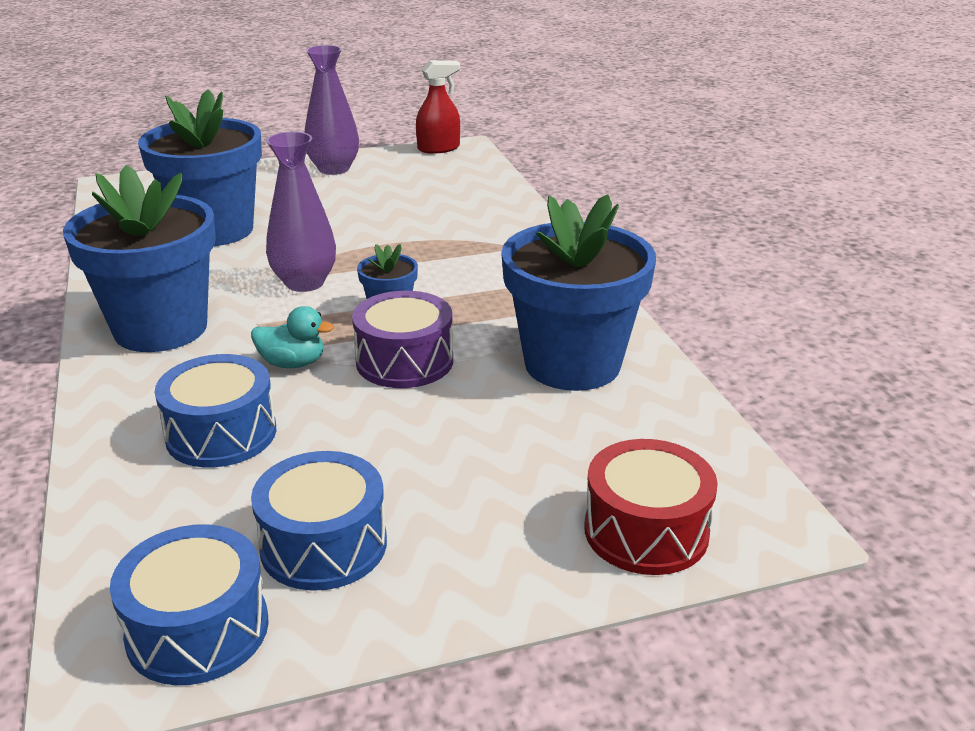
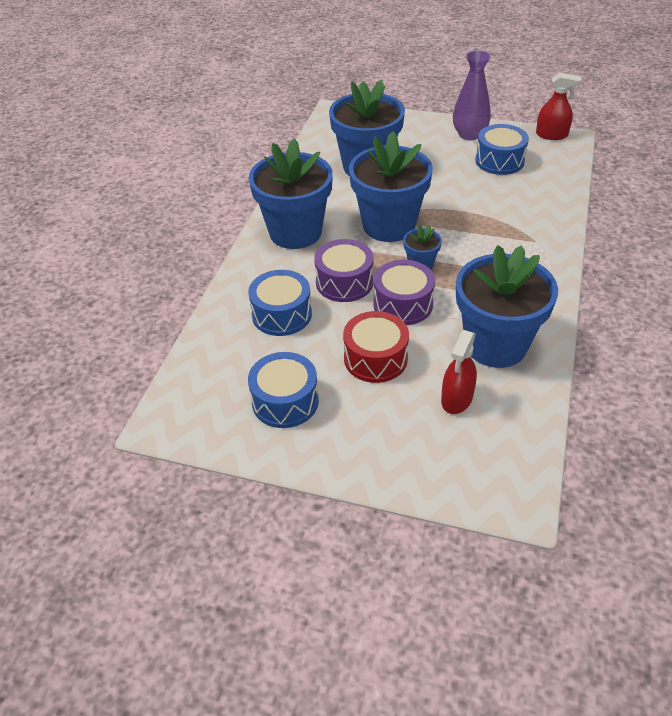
camera: 35 degrees right, 15 degrees up
(198, 629) = (207, 419): blue drum -> blue drum (499, 161)
(293, 363) = (344, 282): turquoise duck -> purple drum
(304, 283) = (389, 225): purple vase -> blue flower pot
(581, 441) = (457, 399): none -> red spray bottle
(646, 531) = (444, 470): red drum -> red drum (375, 358)

